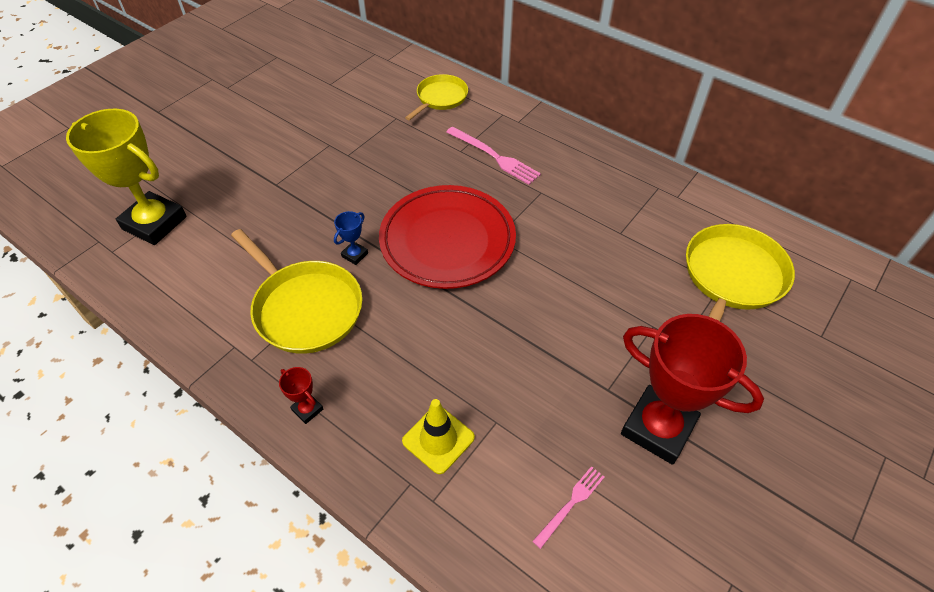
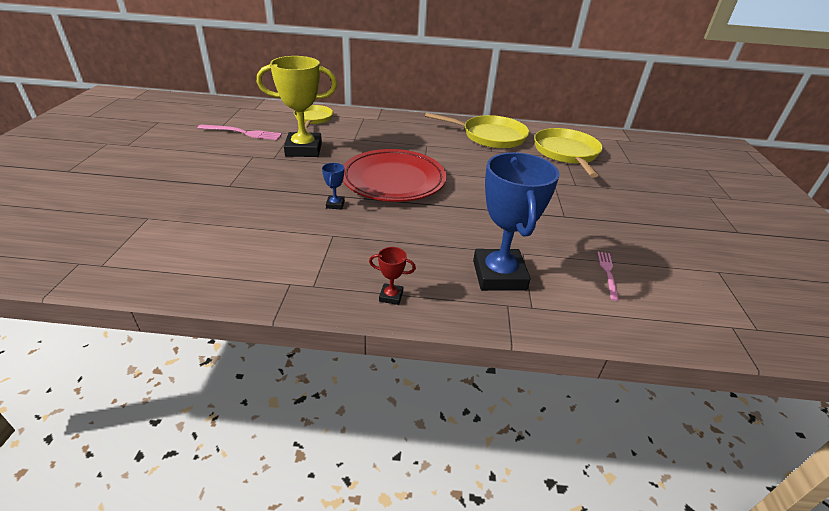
camera: 35 degrees left, 15 degrees down
(154, 223) = (132, 235): yellow trophy -> yellow trophy (303, 149)
(305, 308) = (327, 243): yellow pan -> yellow pan (490, 136)
(438, 439) = (499, 275): yellow traffic cone -> blue trophy
(494, 157) = (380, 136): pink fork -> pink fork (242, 133)
(658, 428) = (607, 222): red trophy -> none

